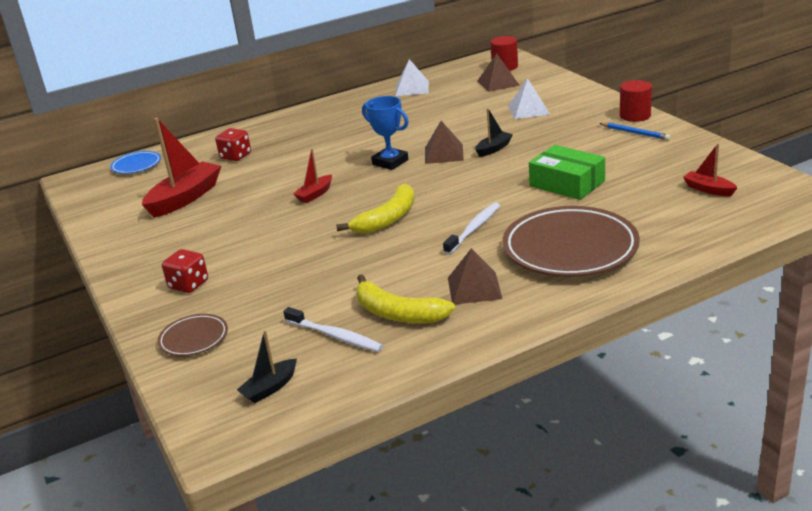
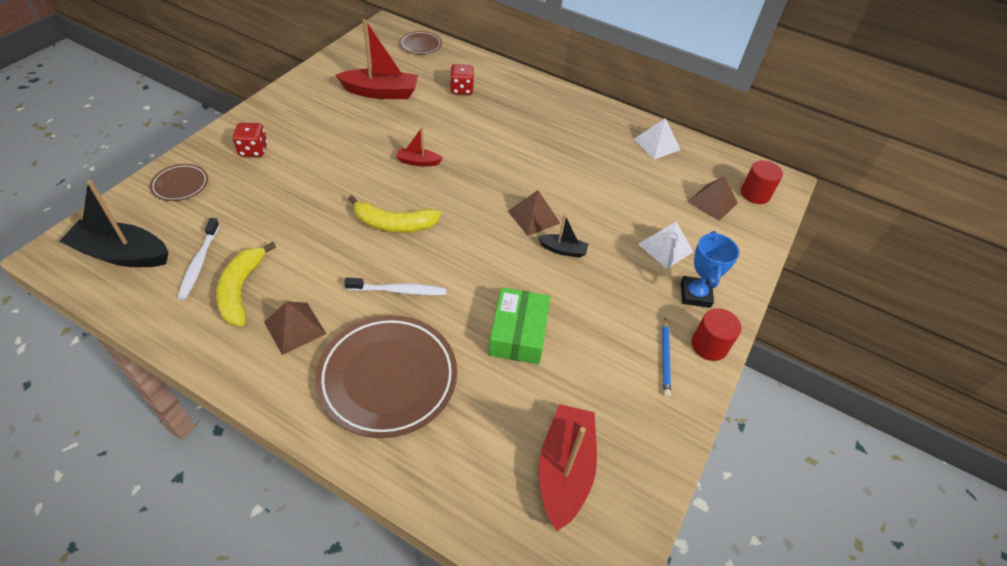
camera: 50 degrees right, 20 degrees up
(136, 165) = (421, 45): blue plate -> brown plate
(270, 388) = (122, 254): black boat -> black boat, size x1.94
(390, 162) = (498, 186): blue trophy -> blue trophy (695, 294)
(708, 189) = (564, 470): red boat -> red boat, size x1.94

